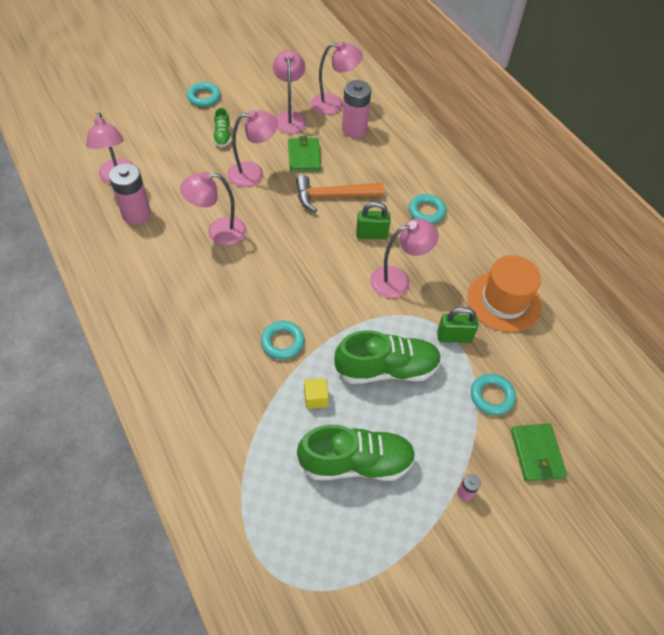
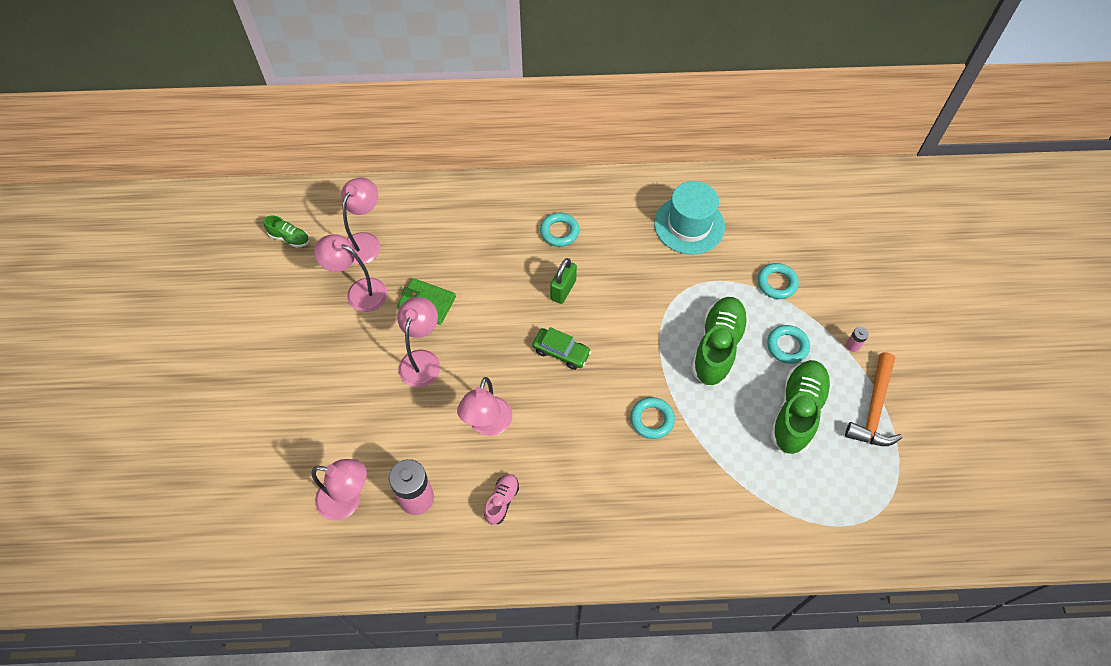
camera: 60 degrees left, 5 degrees up
(156, 266) = (502, 501): none -> pink shoe
(204, 97) = (270, 364): turquoise ring -> turquoise ring (787, 346)
(222, 136) = (347, 368): green shoe -> green shoe (289, 238)
(311, 255) = (561, 352): none -> green car
(315, 398) = (723, 417): yellow cube -> none
(333, 196) = (496, 300): orange hammer -> orange hammer (874, 409)
(354, 129) = (415, 241): pink battery -> none
(398, 280) = (627, 293): pink lamp -> none
(454, 337) = (708, 280): green padlock -> none
(504, 301) = (689, 225): orange hat -> turquoise hat
(536, 453) = (838, 279): green wallet -> none

